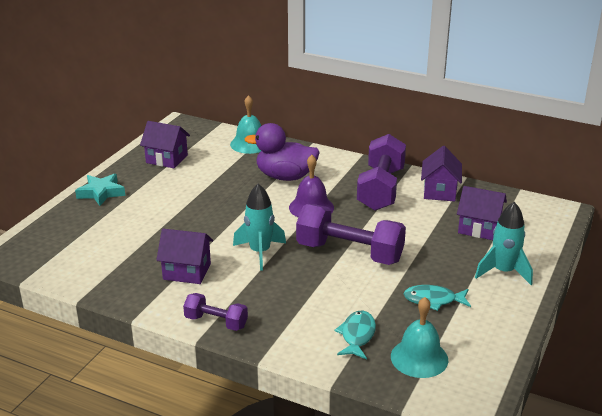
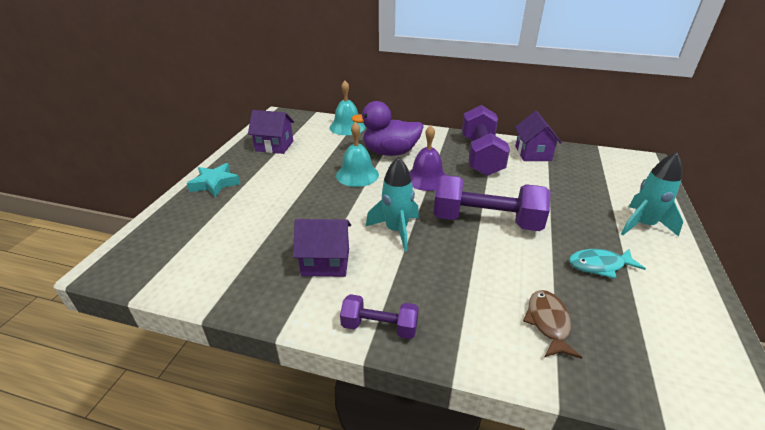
camera: 10 degrees left, 5 degrees up
(357, 335) = (548, 323): turquoise fish -> brown fish
(419, 358) = (634, 345): turquoise bell -> turquoise bell (357, 175)
(479, 228) = (589, 183): purple house -> none

